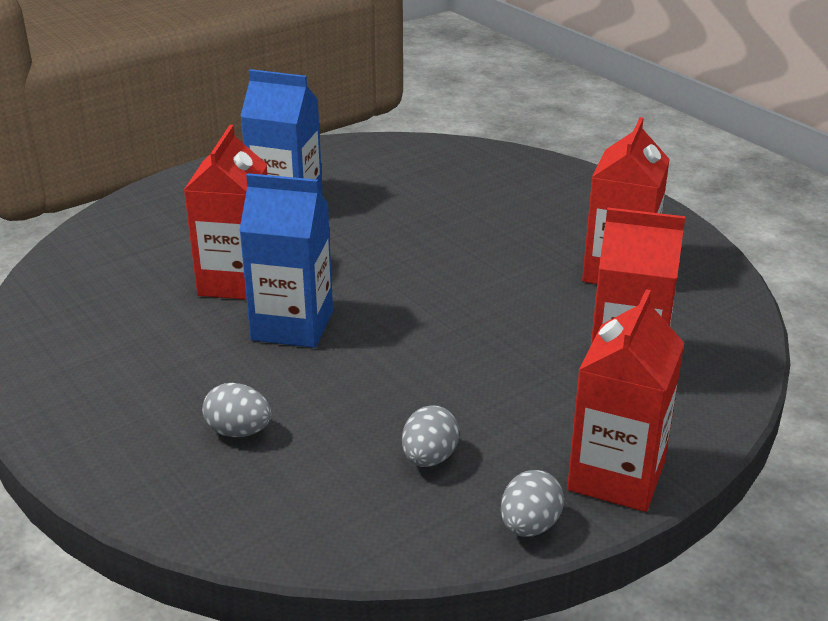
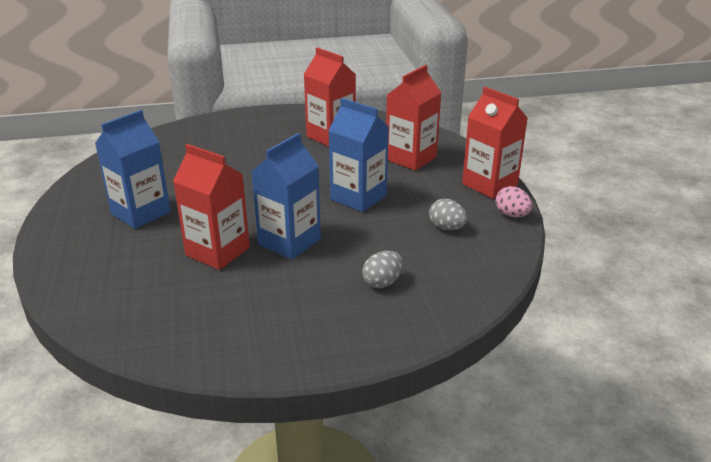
camera: 65 degrees left, 0 degrees up
(453, 348) = (358, 197): none -> blue carton
(529, 526) = (512, 215): grey egg -> pink egg

